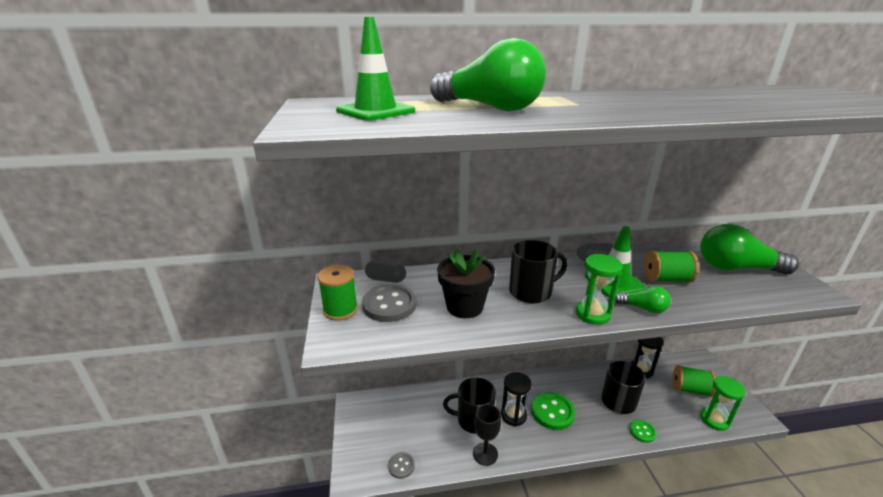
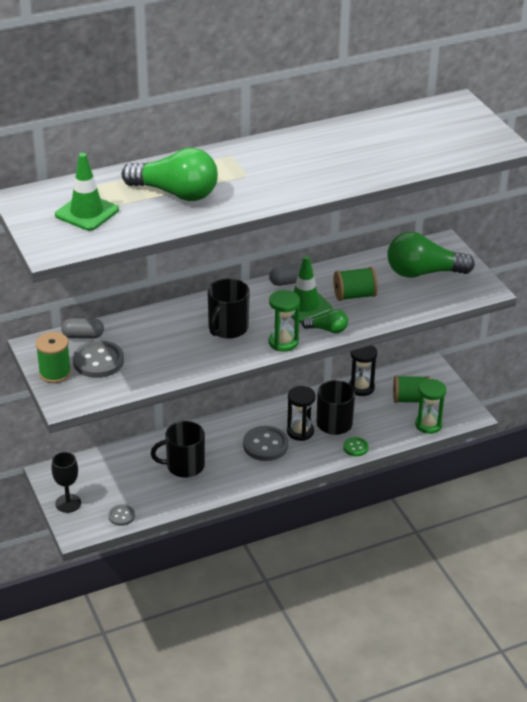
camera: 15 degrees left, 10 degrees up
(464, 307) = (168, 352): black flower pot -> none
(485, 454) = (201, 492): black goblet -> black goblet (68, 503)
(513, 415) = (225, 455): black hourglass -> black hourglass (300, 432)
(531, 292) = (227, 328): black mug -> black mug turned 150 degrees clockwise
(552, 412) = (265, 445): green button -> grey button

